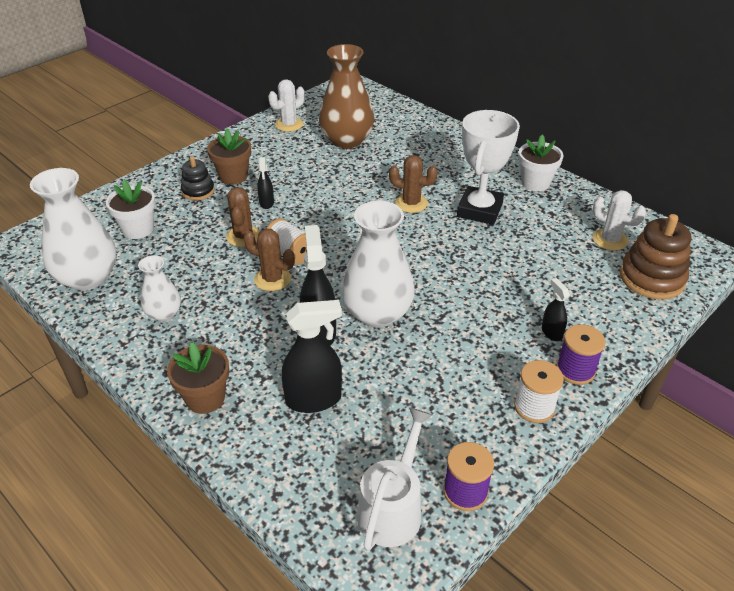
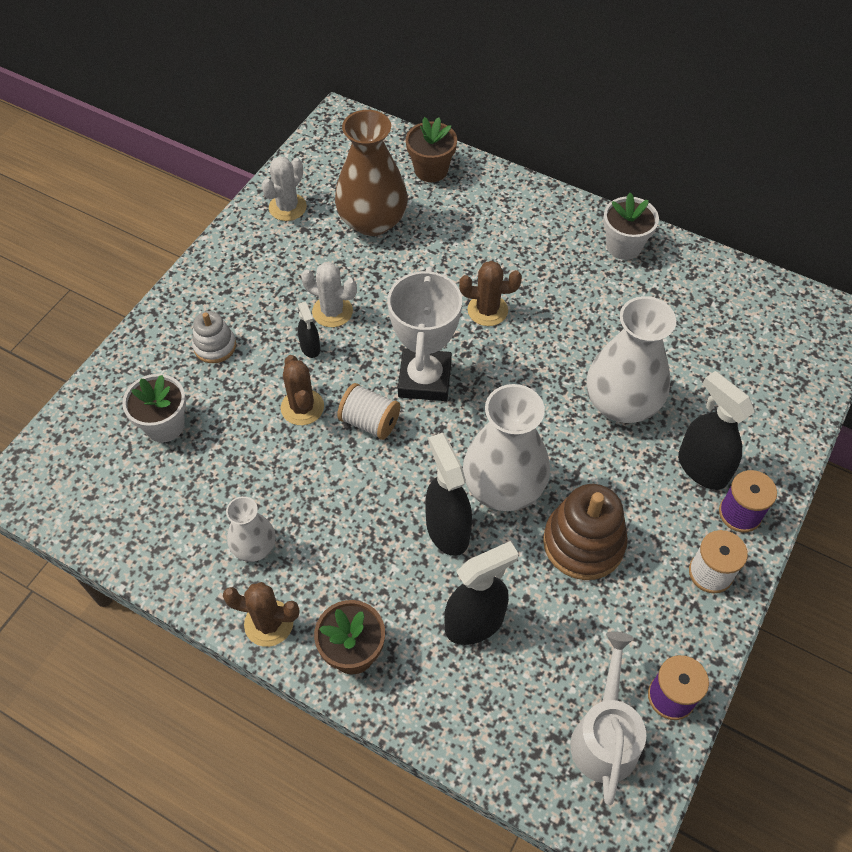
camera: 15 degrees left, 15 degrees up
(87, 278) = (135, 516): white vase -> white vase (621, 403)
(198, 191) = (215, 346): black stacking toy -> white stacking toy
(233, 176) = (250, 312): brown flower pot -> brown flower pot (431, 170)
(272, 279) = (364, 465): brown cactus -> brown cactus (269, 623)
(479, 210) = (571, 304): white trophy -> white trophy (425, 379)
(551, 332) = (702, 468): black spray bottle -> black spray bottle, size x1.88
(610, 240) = (730, 318): white cactus -> white cactus (332, 311)
(652, 278) = (789, 365): brown stacking toy -> brown stacking toy (583, 543)

